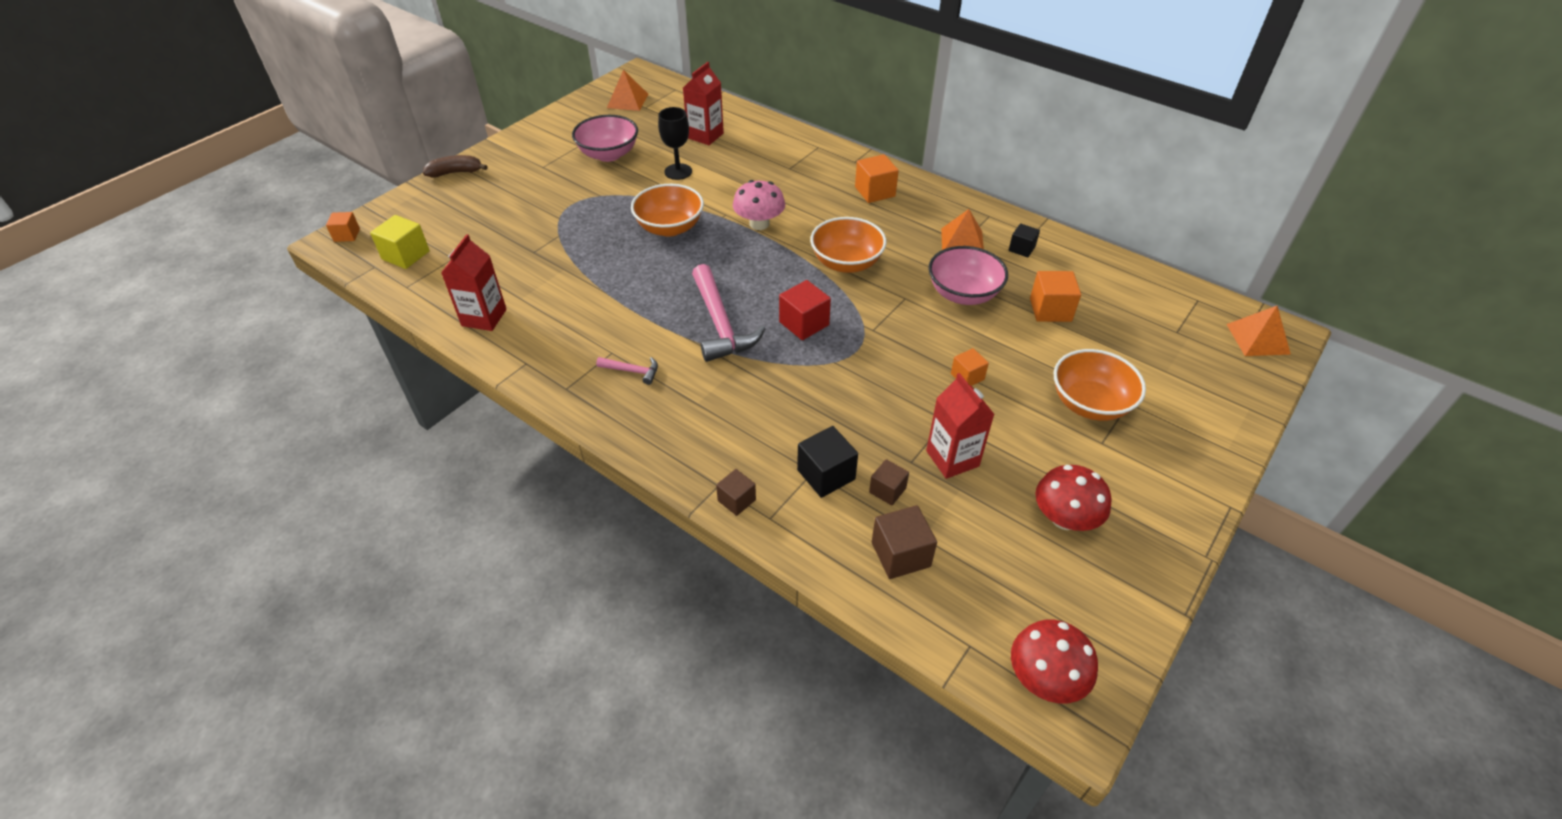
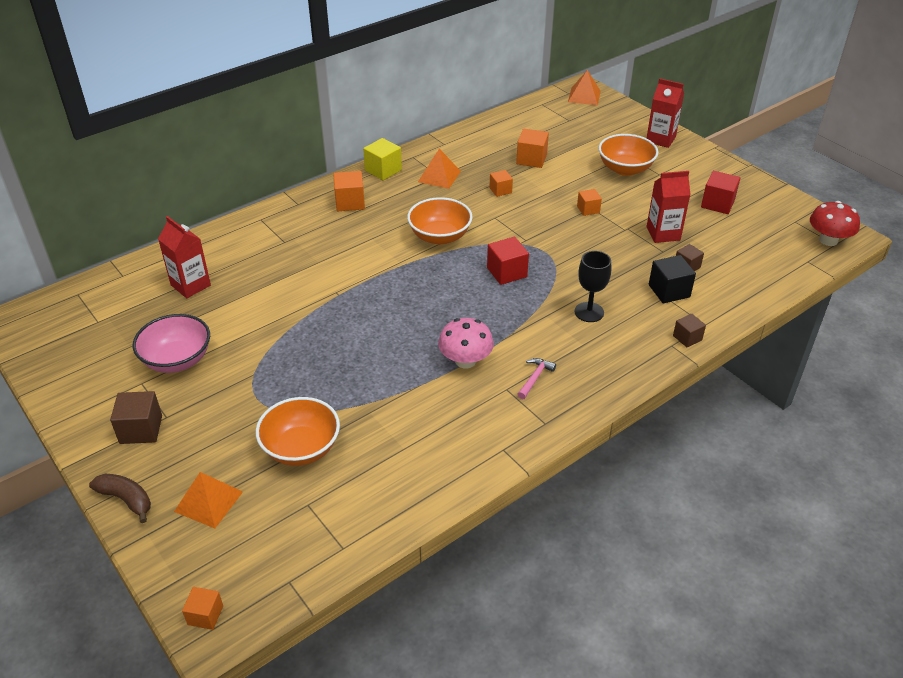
camera: 75 degrees left, 5 degrees down
(406, 255) = (281, 549): yellow cube -> yellow cube (383, 170)
(455, 172) = (126, 499): brown banana -> brown banana turned 120 degrees clockwise
(484, 317) = (424, 479): red carton -> red carton (660, 139)
(627, 100) = (72, 334): orange pyramid -> orange pyramid (208, 501)
(670, 227) = (338, 330): orange bowl -> orange bowl (301, 448)
(678, 172) = (245, 313): black goblet -> black goblet (589, 312)
(720, 324) = (491, 318): pink hammer -> none
(759, 224) = (361, 274): pink mushroom -> pink mushroom (465, 361)
(900, 554) = (740, 272): brown cube -> brown cube (141, 429)
(963, 294) = (500, 190): pink bowl -> orange cube
(1021, 249) = (460, 153): black cube -> none
(1064, 518) = (717, 204): red mushroom -> red cube

